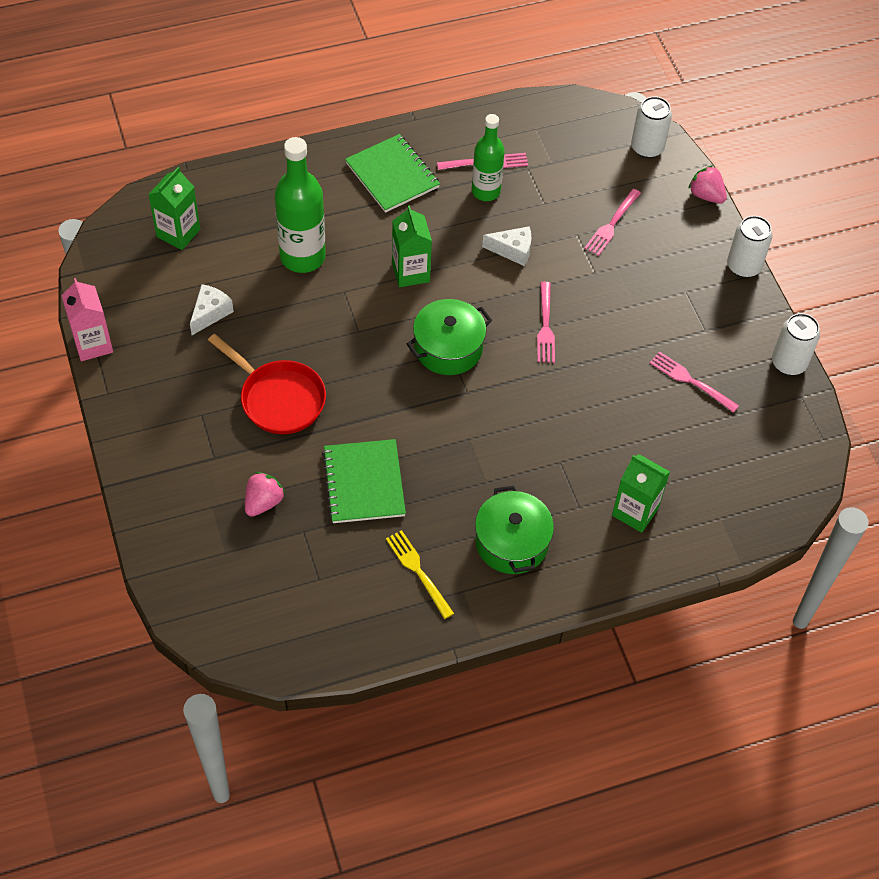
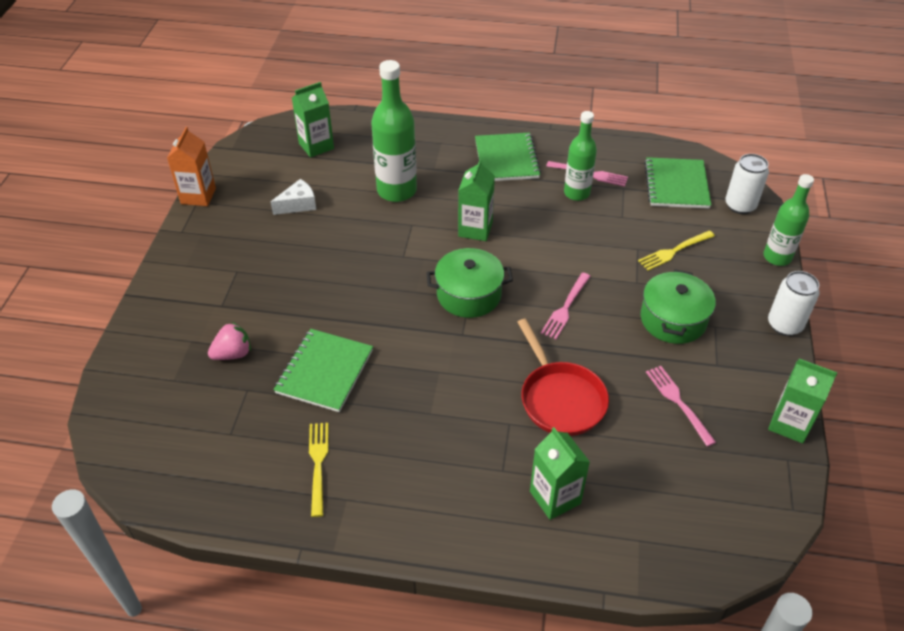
camera: 30 degrees right, 10 degrees down
(93, 344) = (198, 196): pink carton -> orange carton
(278, 398) = (304, 282): red pan -> red pan (560, 399)
(512, 542) = (419, 475): green pot -> green pot (673, 319)
(513, 250) = (572, 242): white cheese -> none
(576, 145) = (676, 185): none -> green notebook
(612, 224) = (674, 251): pink fork -> yellow fork
(706, 195) = (777, 257): pink strawberry -> green bottle
(788, 363) = (789, 424): white can -> green carton

